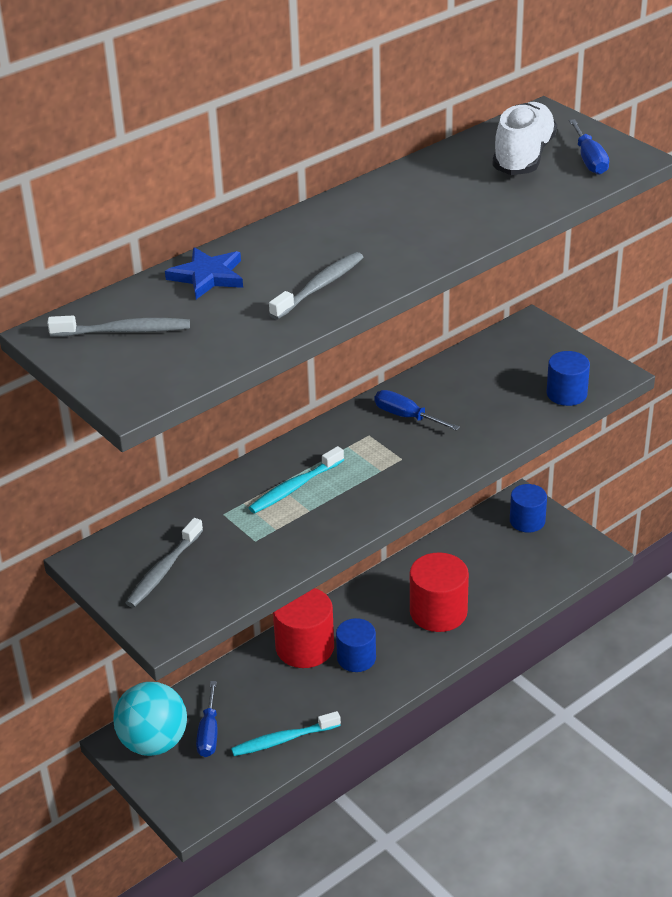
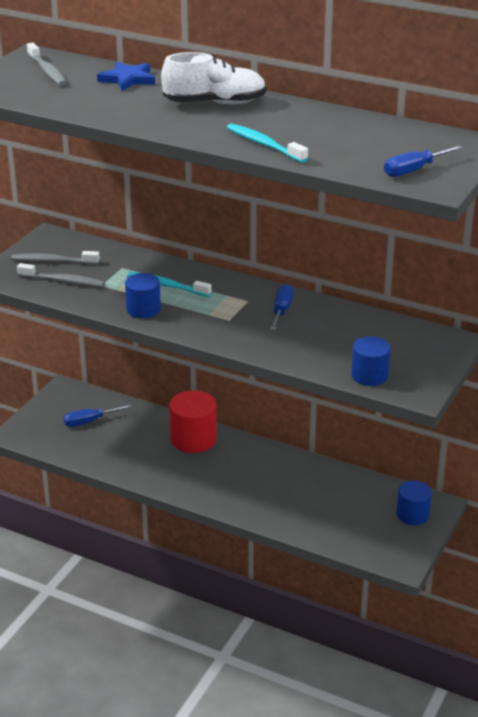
camera: 65 degrees right, 5 degrees down
(154, 742) = (70, 402): turquoise ball -> none
(283, 740) = (99, 454): turquoise toothbrush -> turquoise toothbrush (264, 144)
(320, 287) = (139, 112): grey toothbrush -> grey toothbrush (63, 281)
(356, 658) = (196, 466): blue cylinder -> blue cylinder (143, 309)
(438, 612) = (270, 493): red cylinder -> none
(523, 157) = (393, 145): white shoe -> white shoe (214, 103)

